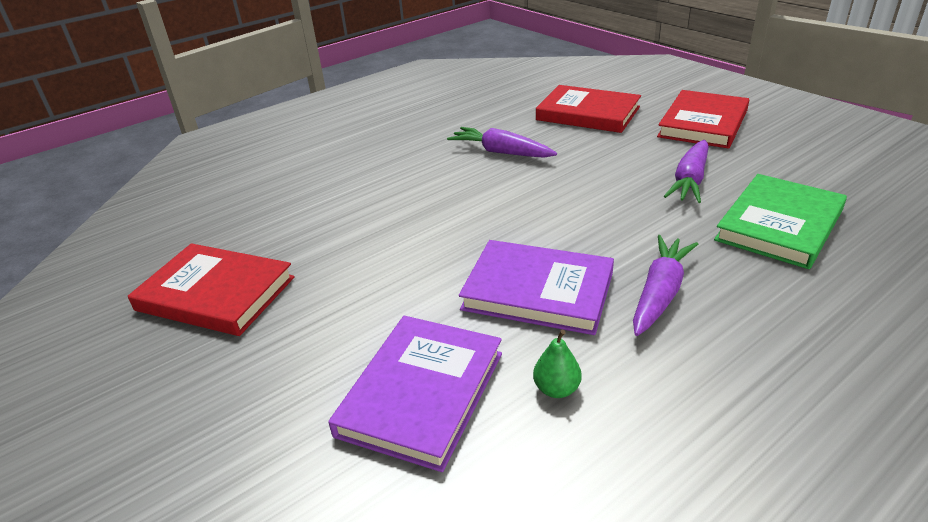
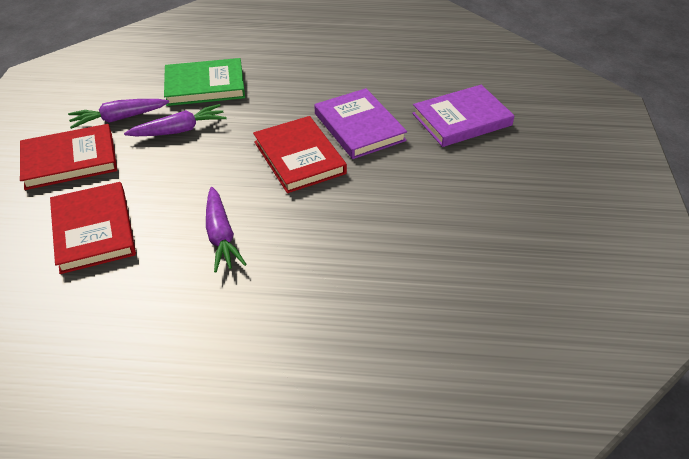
camera: 140 degrees left, 10 degrees up
(216, 294) = (532, 236): red book -> red book (299, 157)
(556, 389) = (408, 92): green pear -> none
(660, 293) = (312, 95): purple carrot -> purple carrot (119, 118)

